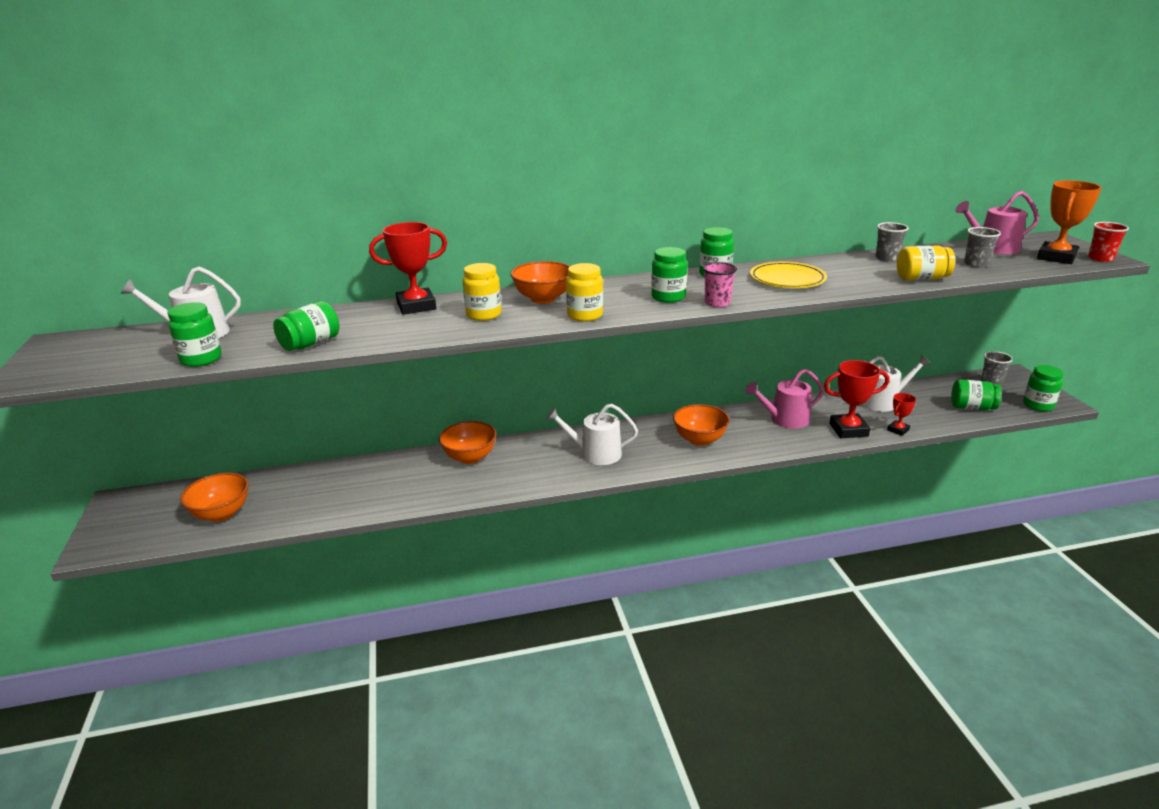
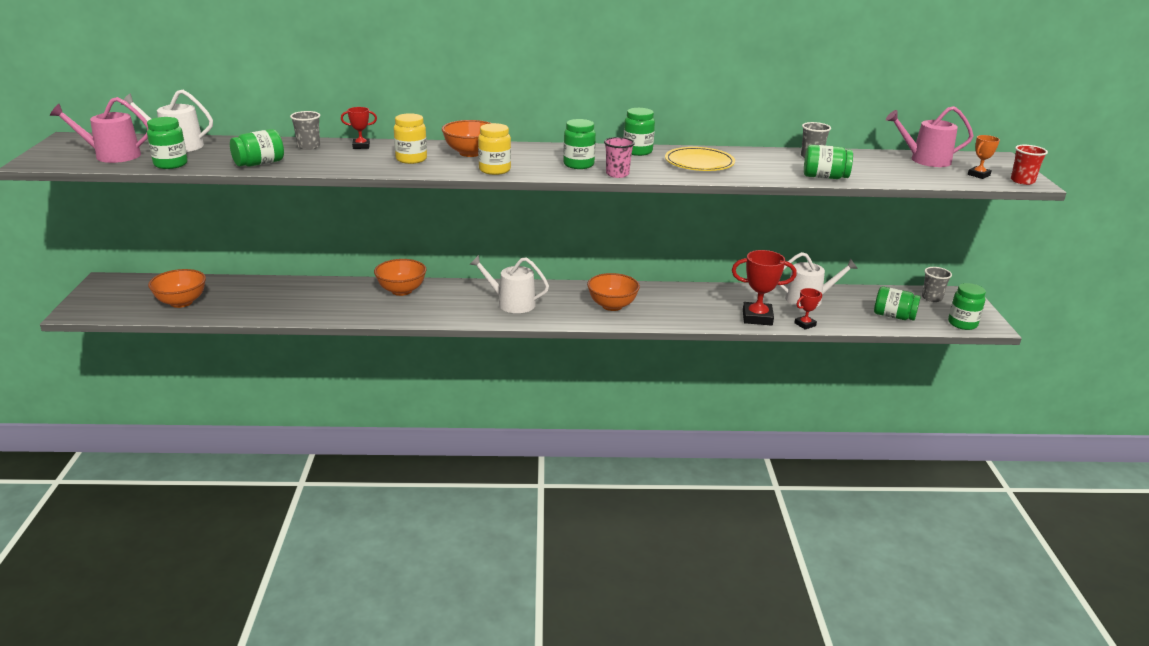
camera: 10 degrees right, 0 degrees up
(416, 306) = (361, 146): red trophy -> red trophy, size x0.54
(785, 419) = (703, 301): pink watering can -> pink watering can (112, 155)
(921, 278) = (825, 177): yellow jar -> green jar
(976, 264) = (892, 171): grey cup -> grey cup (308, 146)
(1056, 257) = (978, 175): orange trophy -> orange trophy, size x0.54

